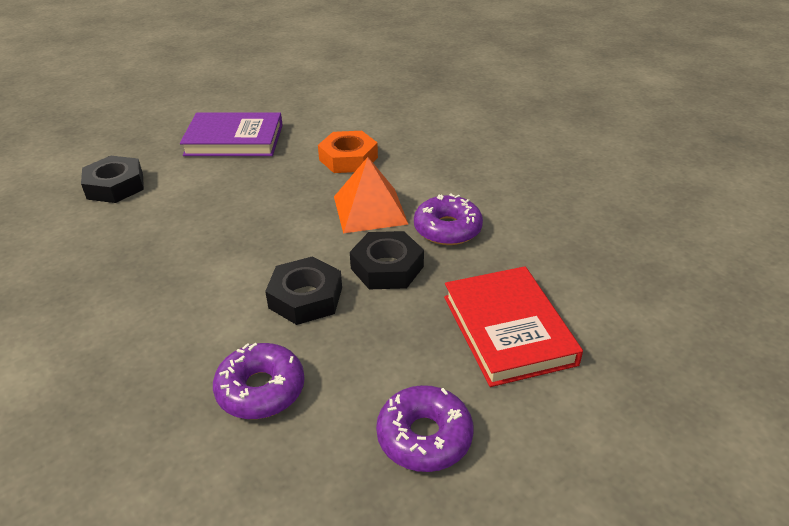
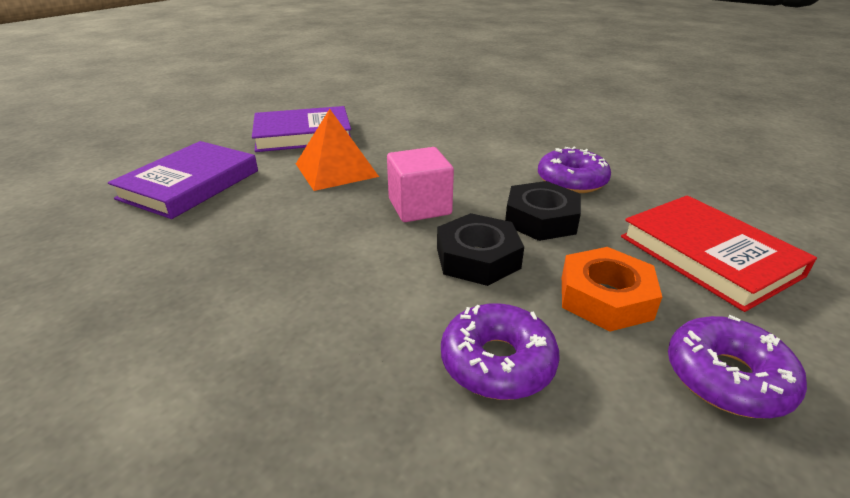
camera: 15 degrees left, 5 degrees down
(115, 186) = (190, 184): black nut -> purple book
(290, 238) = (419, 207): none -> pink cube
(348, 158) = (430, 138): orange nut -> orange nut (605, 297)
(370, 210) = (483, 174): orange pyramid -> orange pyramid (336, 170)

